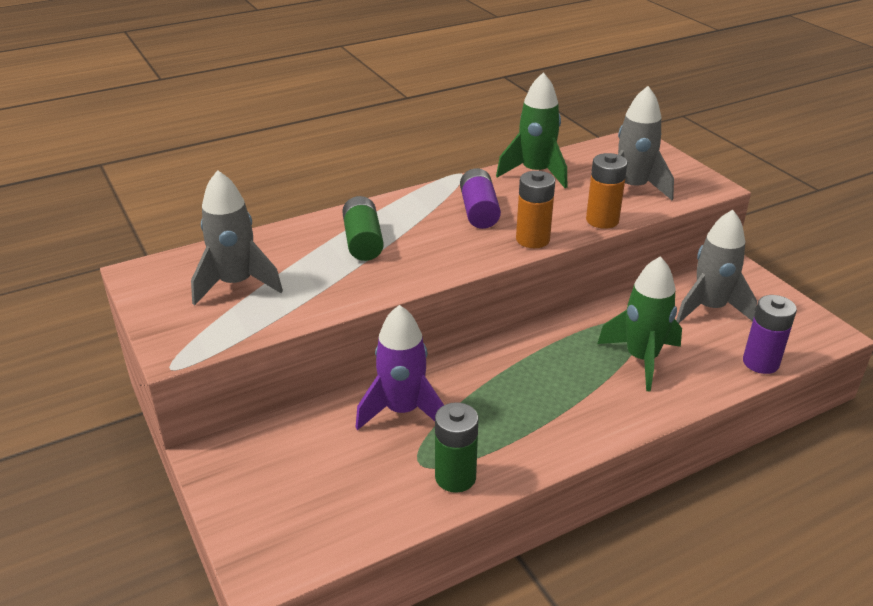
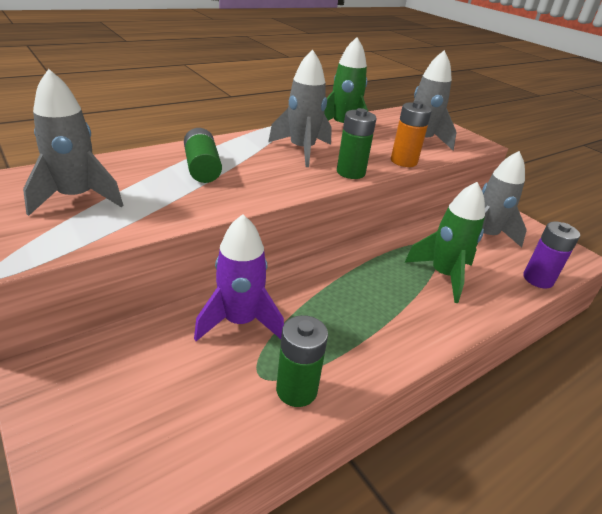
camera: 10 degrees left, 0 degrees up
(479, 211) = (302, 150): purple battery -> grey rocket
(532, 239) = (350, 172): orange battery -> green battery

